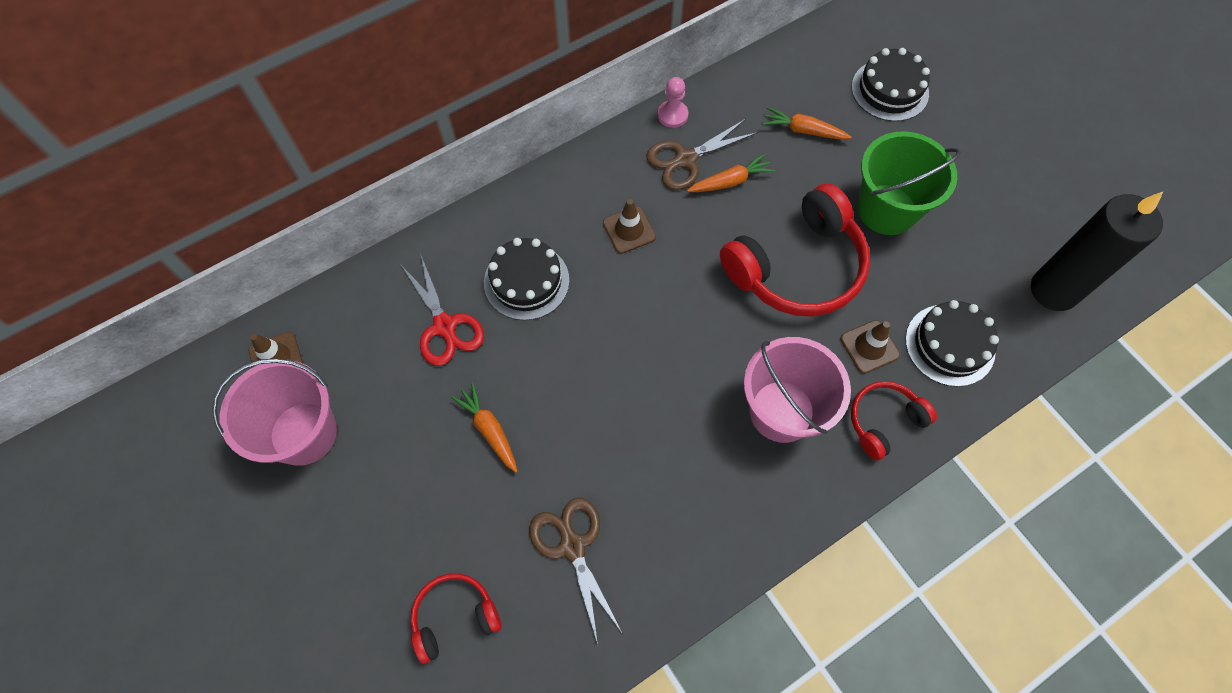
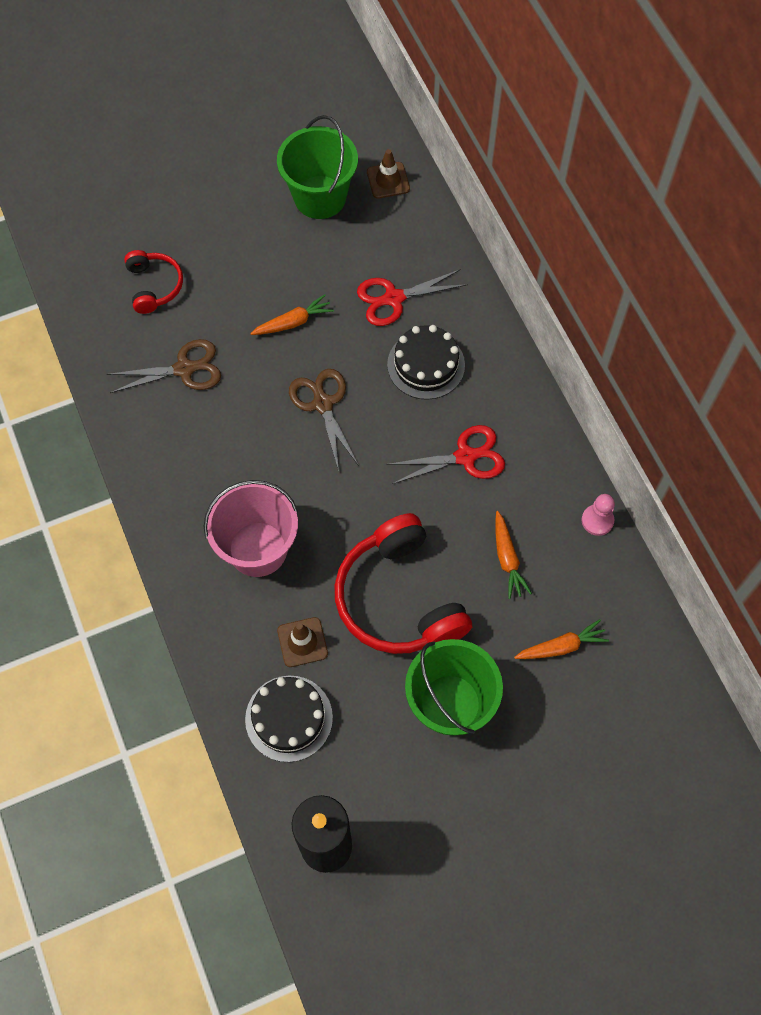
camera: 100 degrees right, 0 degrees up
(303, 433) = (320, 197): pink bucket -> green bucket
(629, 230) = (465, 456): brown traffic cone -> red scissors
(686, 159) = (540, 522): brown scissors -> brown scissors (323, 404)
(803, 130) = (561, 646): orange carrot -> orange carrot turned 45 degrees clockwise
(884, 421) = (228, 634): red headphones -> none
(890, 90) = (606, 756): black cake -> none

